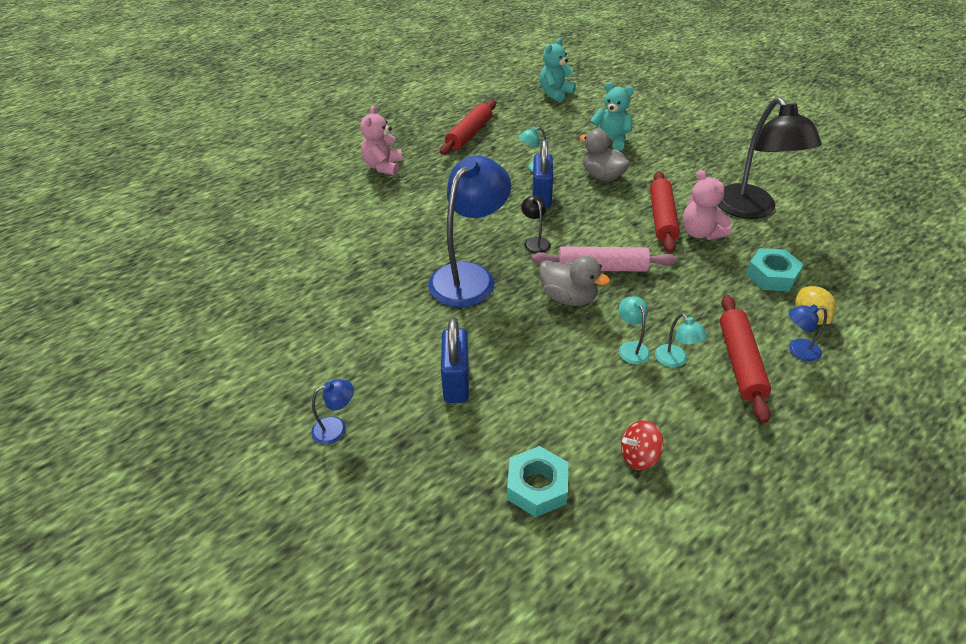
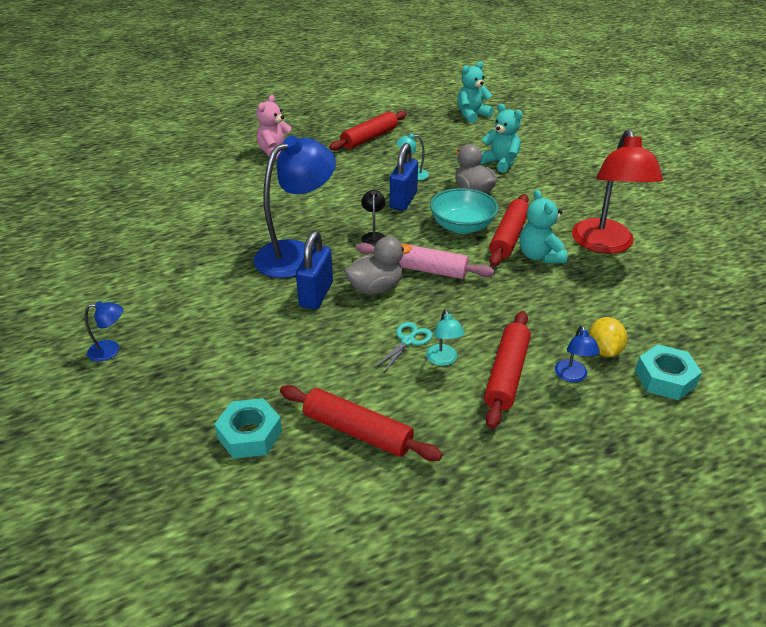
camera: 15 degrees right, 5 degrees down
(456, 382) = (232, 336): blue padlock -> blue padlock (316, 295)
(568, 297) = (375, 288): grey duck -> grey duck turned 75 degrees counterclockwise
(613, 215) = (462, 226): none -> turquoise bowl
(631, 348) = (408, 341): turquoise lamp -> turquoise scissors
(639, 456) = (357, 431): red spinning top -> red rolling pin
(701, 233) = (539, 256): pink teddy bear -> turquoise teddy bear
(751, 210) = (605, 244): black lamp -> red lamp
(771, 276) = (588, 306): turquoise nut -> turquoise nut (665, 378)
(797, 350) = (572, 376): blue lamp -> blue lamp turned 105 degrees counterclockwise

